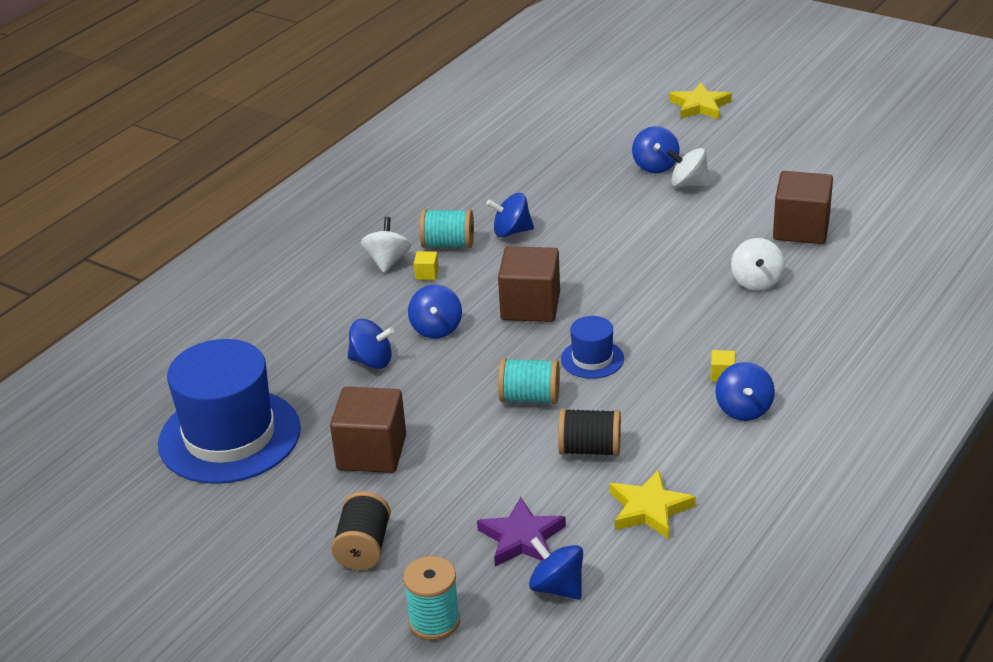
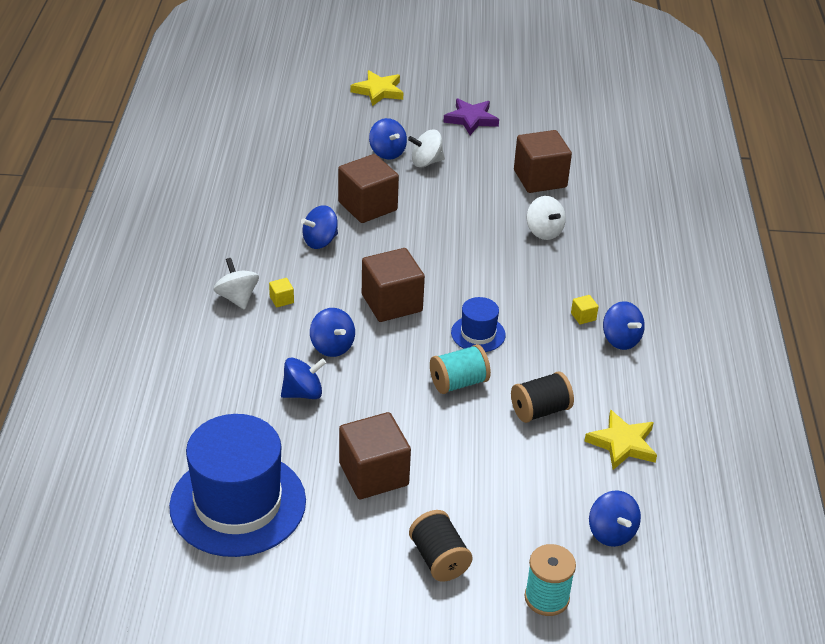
camera: 35 degrees left, 5 degrees up
(448, 244) = (276, 267): turquoise spool -> none
(522, 538) = (552, 503): purple star -> purple star (471, 119)
(557, 587) = (611, 532): blue spinning top -> blue spinning top turned 120 degrees counterclockwise
(588, 211) = (367, 206): none -> brown cube

